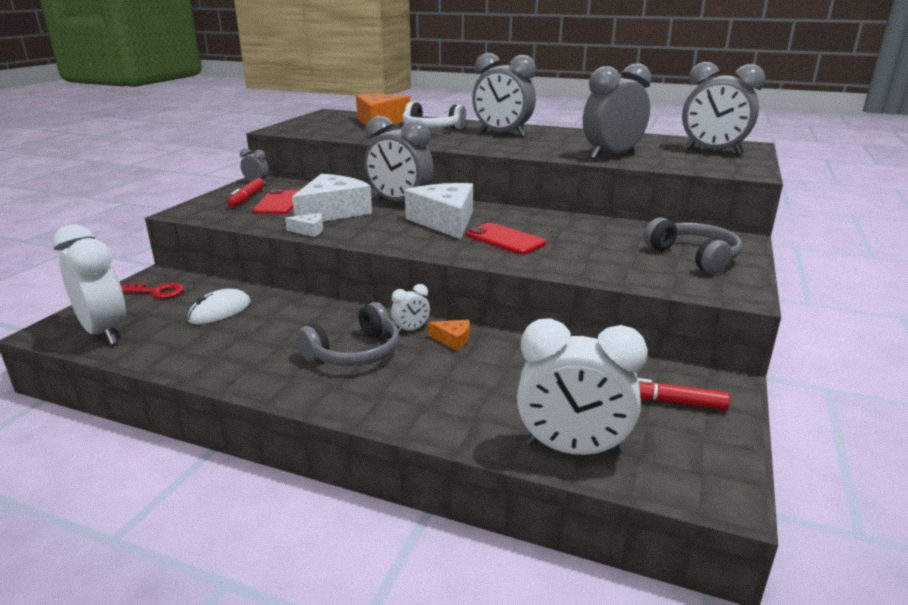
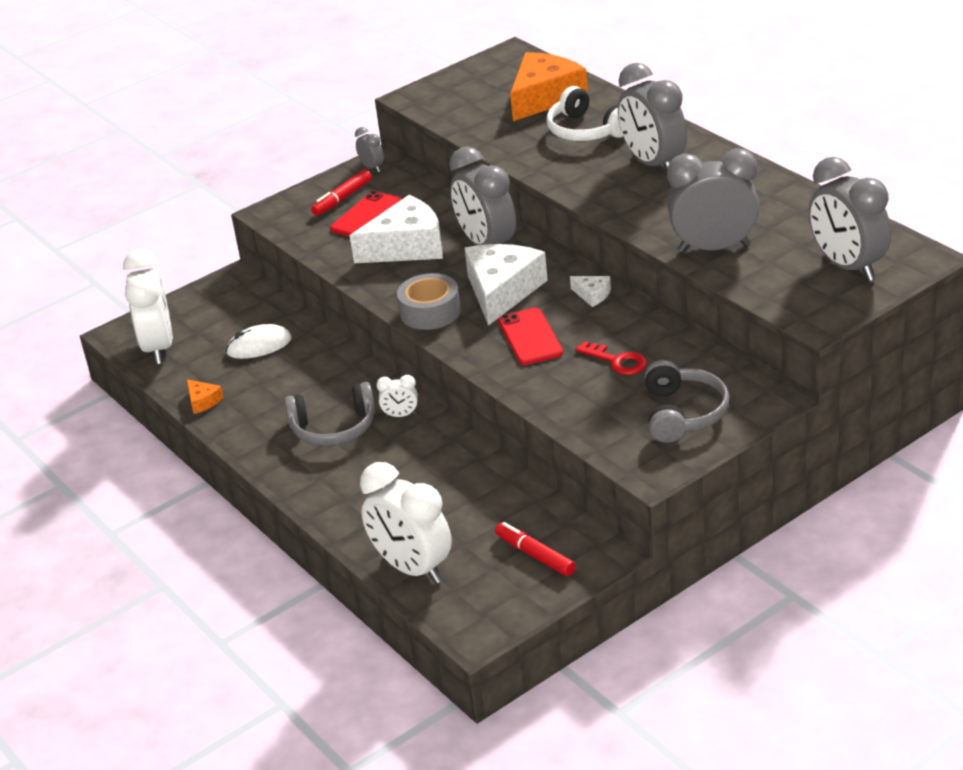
camera: 35 degrees right, 10 degrees up
(156, 292) = (221, 304): red key -> red key (617, 361)
(309, 231) = (360, 275): white cheese -> white cheese (592, 295)
(399, 240) = (430, 312): none -> grey tape
(453, 340) = (426, 438): orange cheese -> orange cheese (203, 401)

